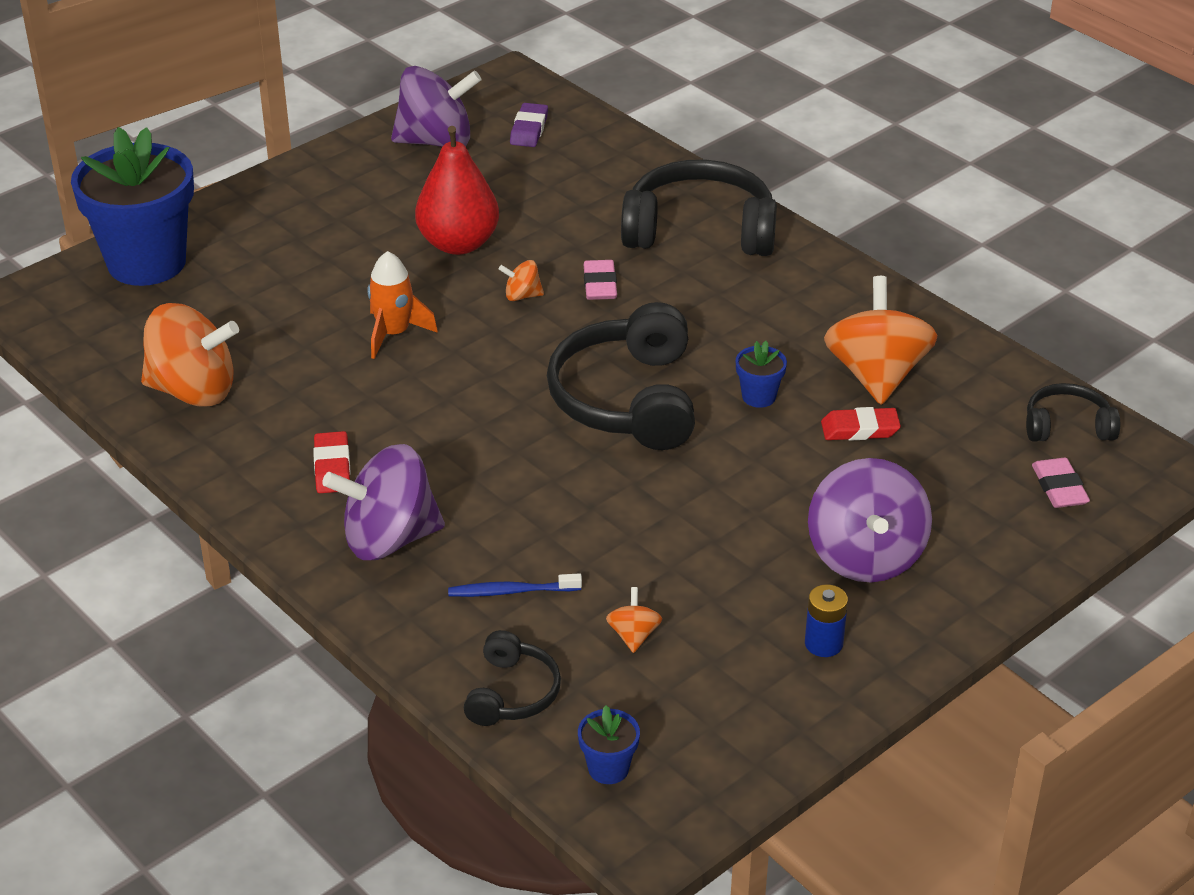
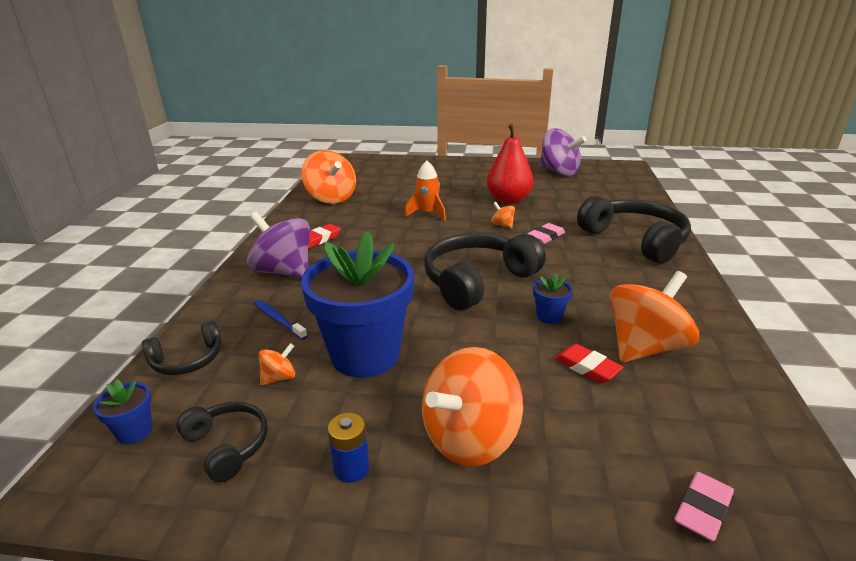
camera: 50 degrees right, 10 degrees down
(147, 262) = (392, 164): blue flower pot -> blue flower pot (365, 355)
(529, 129) = (607, 181): purple eraser -> none
(865, 556) = (469, 438): purple spinning top -> orange spinning top
(1067, 426) = (773, 470): black headphones -> black headphones (227, 445)

